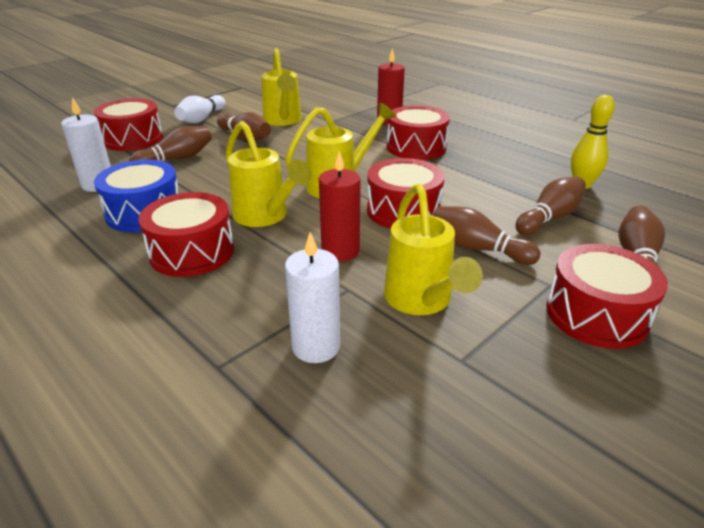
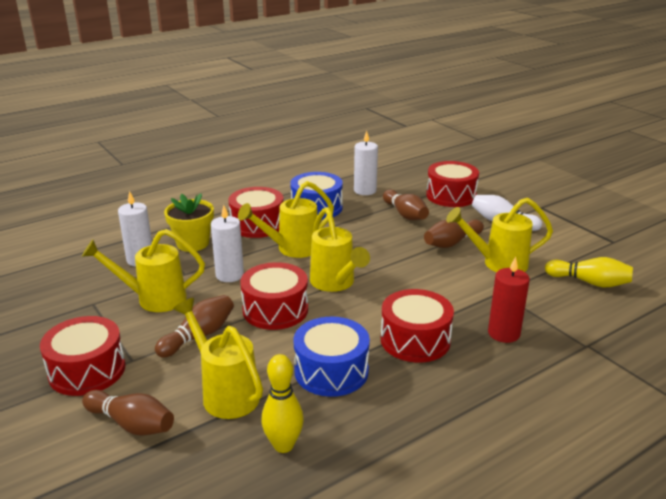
camera: 100 degrees right, 5 degrees down
(255, 301) = (193, 243): none -> yellow flower pot
(307, 96) = (589, 282): none -> yellow bowling pin
(340, 251) = (229, 275): red candle -> white candle
(481, 175) = (331, 371): none -> blue drum
(549, 218) = (225, 392): brown bowling pin -> yellow watering can

